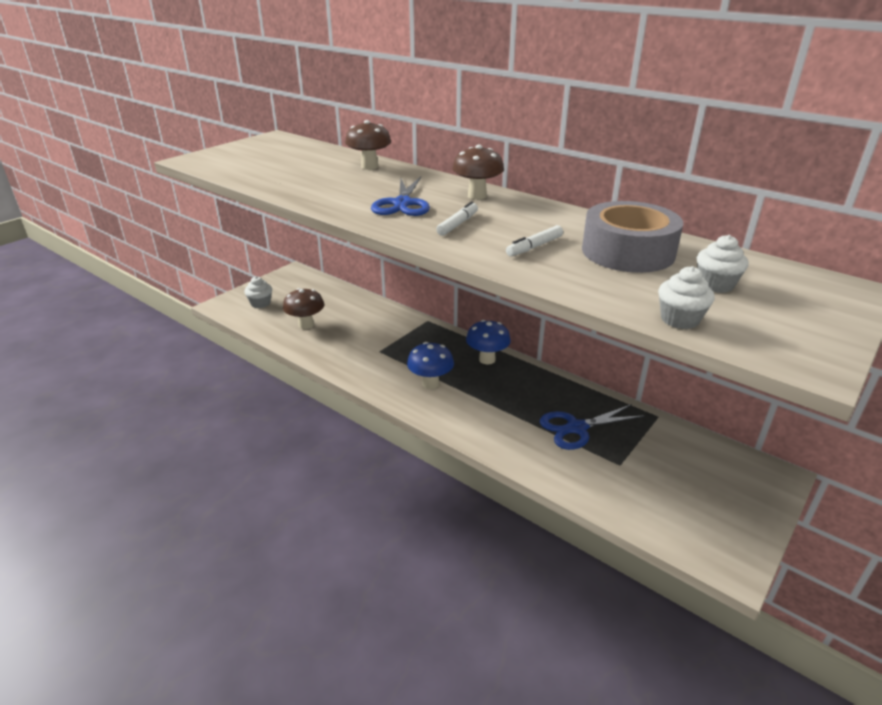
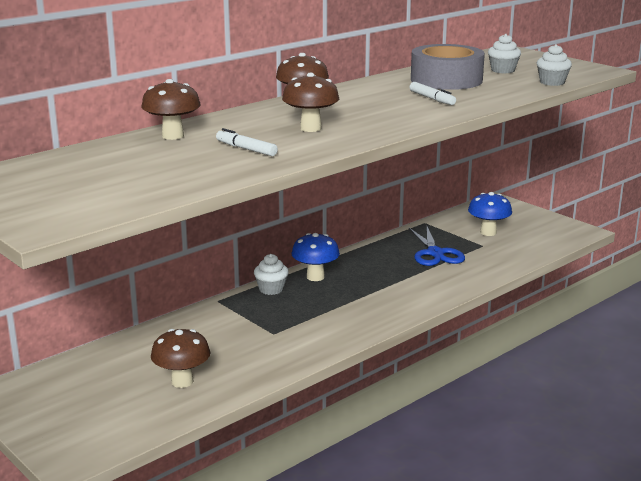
camera: 80 degrees left, 10 degrees down
(260, 303) = (91, 421): white cupcake -> white cupcake (271, 289)
(402, 204) = (310, 128): blue scissors -> brown mushroom
(430, 383) = (350, 309): blue mushroom -> blue mushroom (488, 232)
(458, 224) = (374, 114): white marker -> white marker (246, 149)

